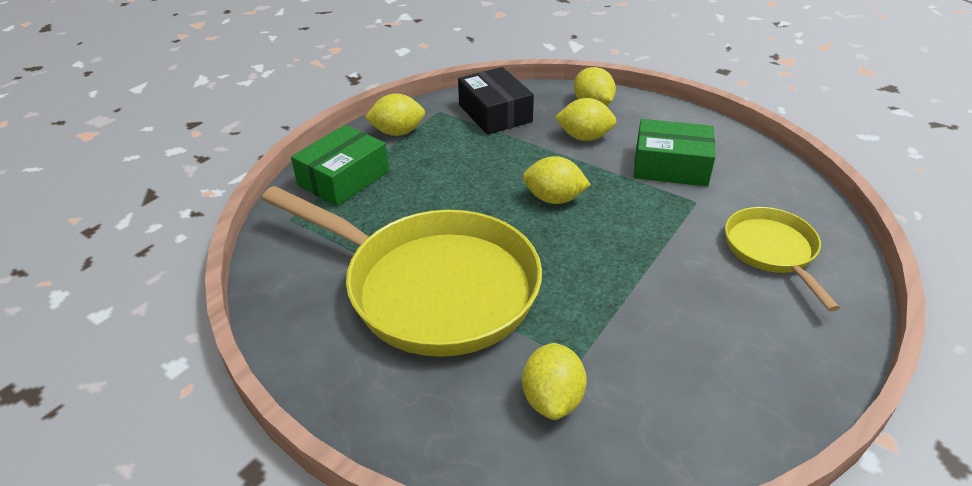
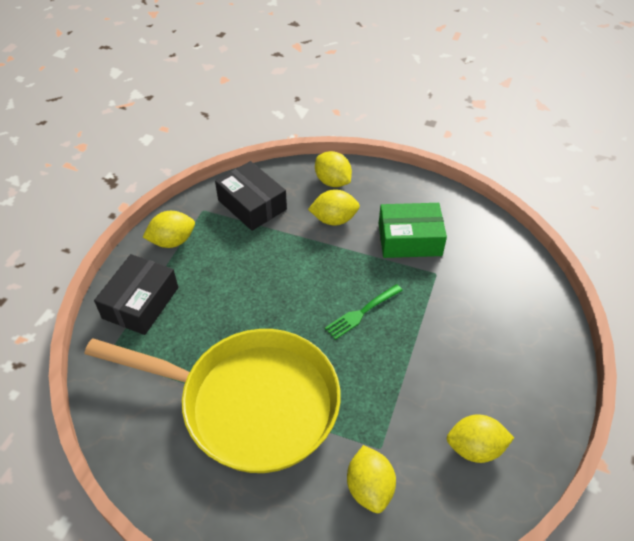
camera: 15 degrees left, 10 degrees up
(343, 178) = (140, 303): green box -> black box
(554, 199) = (325, 292): yellow lemon -> yellow lemon (475, 448)
(593, 224) = (362, 312): none -> green fork
(772, 251) = (501, 313): yellow pan -> none

